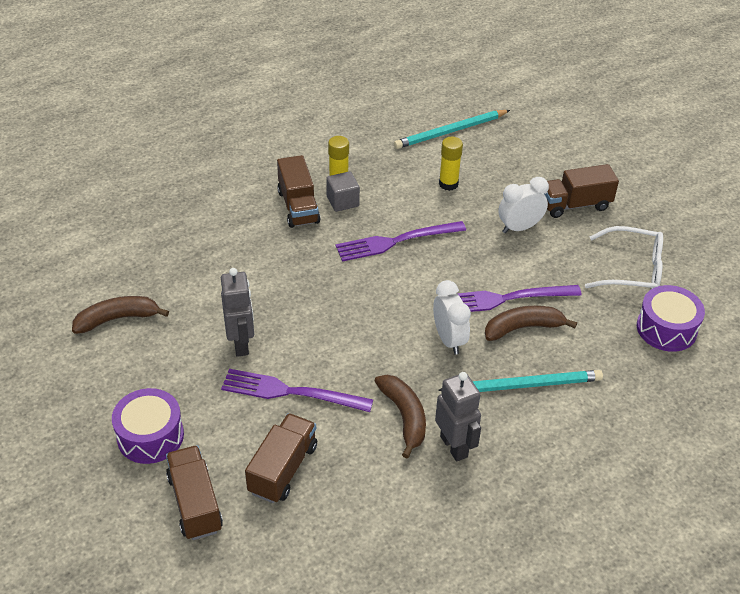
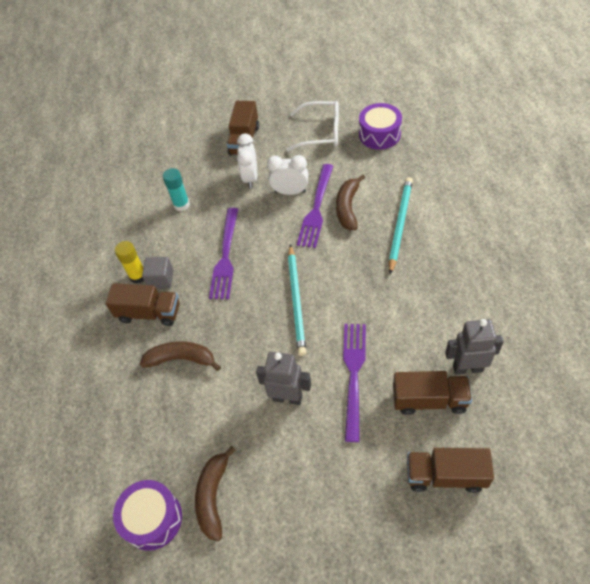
camera: 60 degrees left, 10 degrees up
(150, 436) = (363, 496): purple drum -> purple drum (152, 519)
(283, 469) = (429, 400): brown truck -> brown truck turned 135 degrees clockwise
(290, 392) = (353, 374): purple fork -> purple fork turned 150 degrees clockwise
(404, 417) = (404, 304): brown banana -> brown banana (181, 359)
(448, 184) = (181, 205): yellow glue stick -> turquoise glue stick
(449, 340) = (341, 254): white clock -> white clock (290, 192)
(450, 132) = (124, 185): turquoise pencil -> turquoise pencil (296, 301)
(454, 446) = (441, 281): grey robot -> grey robot (467, 368)
(632, 270) = (321, 132): white glasses -> white glasses turned 60 degrees clockwise

